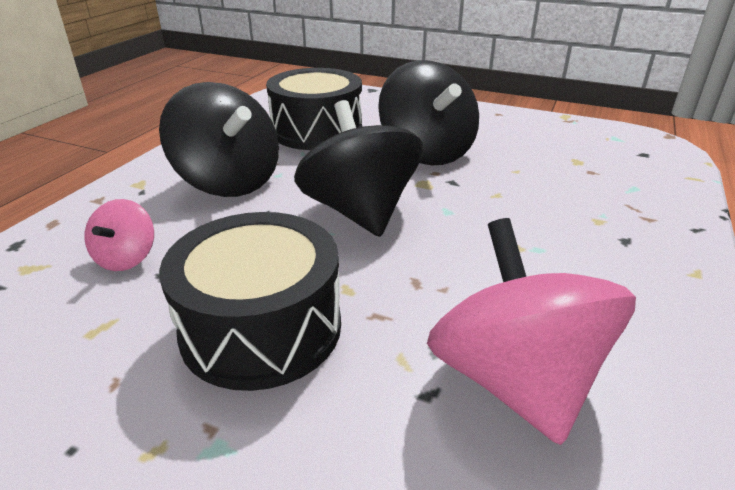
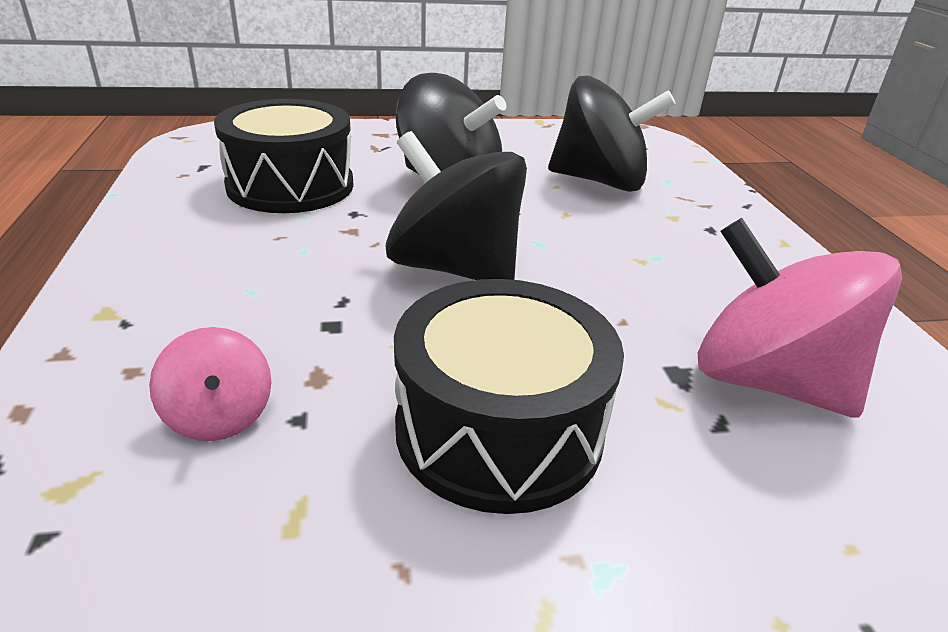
camera: 35 degrees left, 0 degrees up
(229, 181) = (247, 275): black spinning top -> black spinning top (599, 181)

